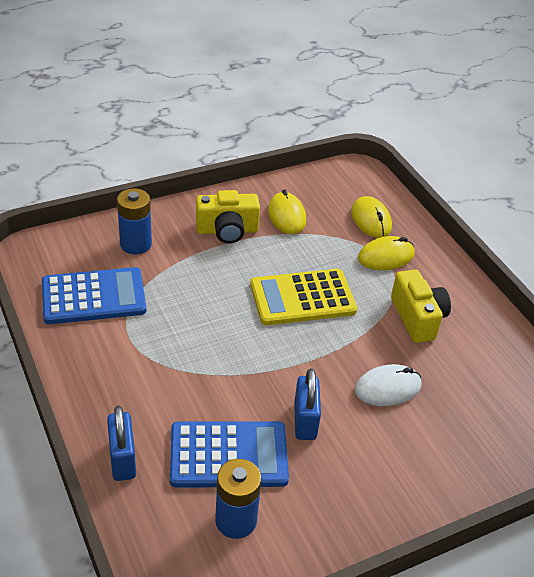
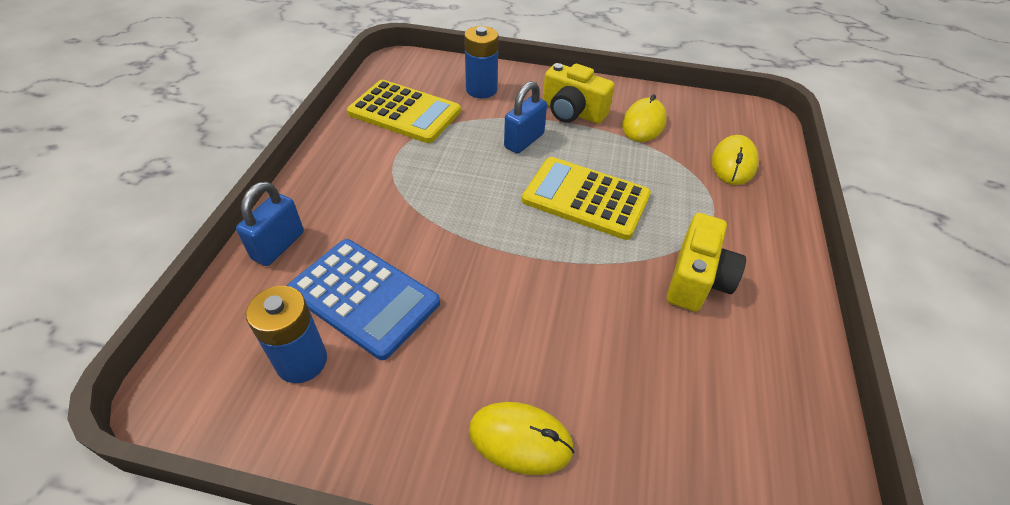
camera: 40 degrees right, 5 degrees up
(93, 296) = (404, 112): blue calculator -> yellow calculator
(305, 421) = (467, 310): blue padlock -> blue padlock (524, 141)
(386, 256) = (717, 203): yellow mouse -> yellow mouse (520, 439)
(387, 388) = (589, 330): white mouse -> none

